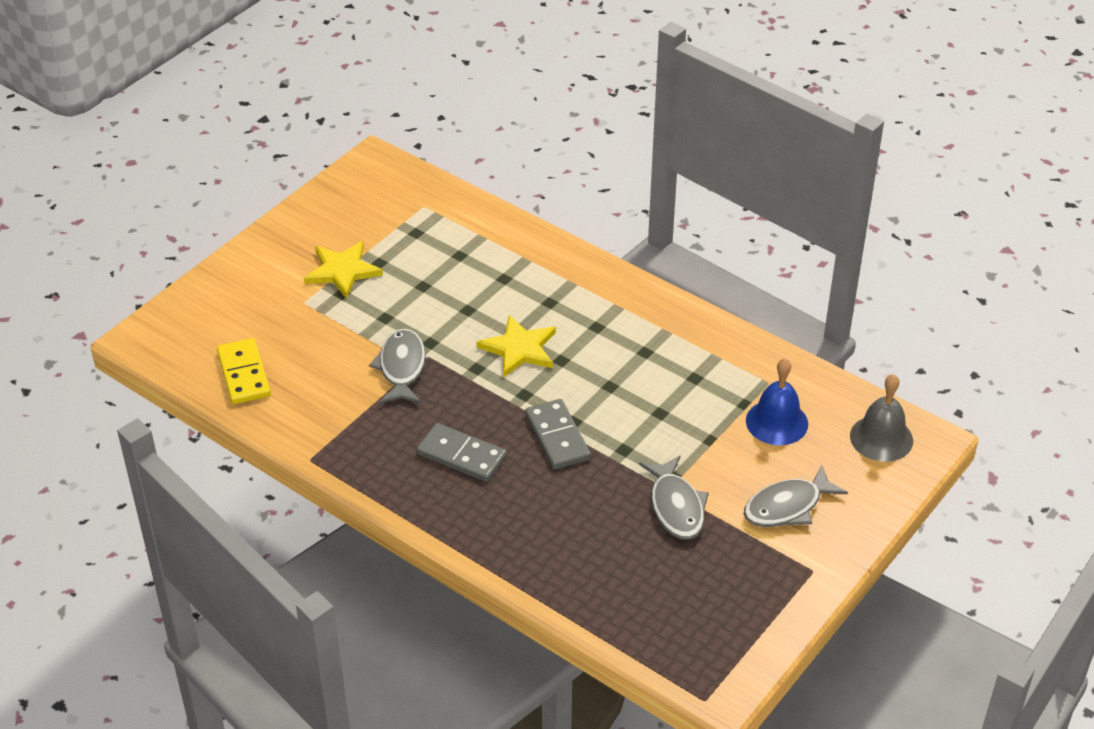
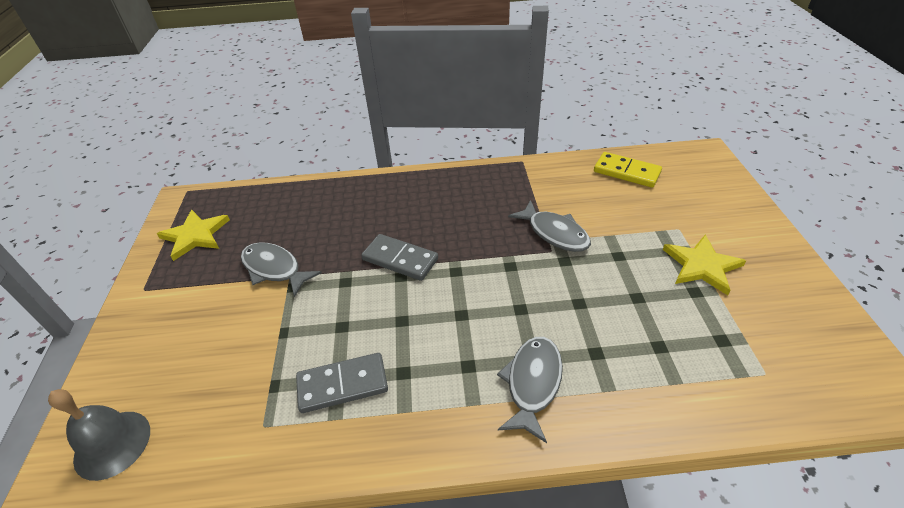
camera: 140 degrees right, 0 degrees up
(461, 455) = (446, 212): grey domino -> grey domino (342, 384)
(519, 349) = (501, 300): yellow star -> yellow star (195, 235)
(777, 422) = (231, 388): blue bell -> none
(787, 506) = (184, 321): grey fish -> grey fish (532, 383)

